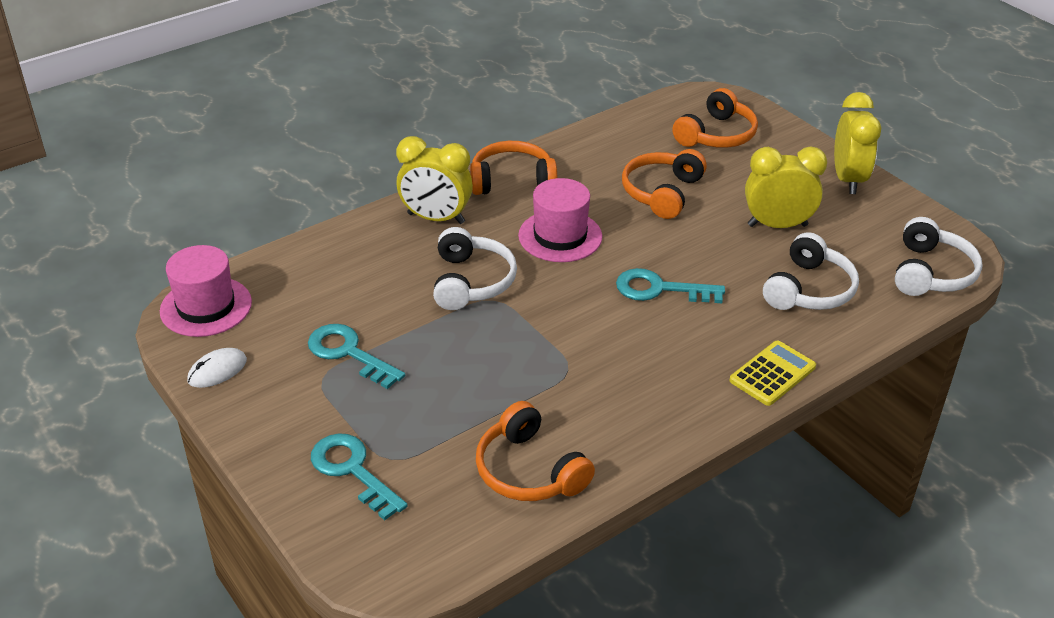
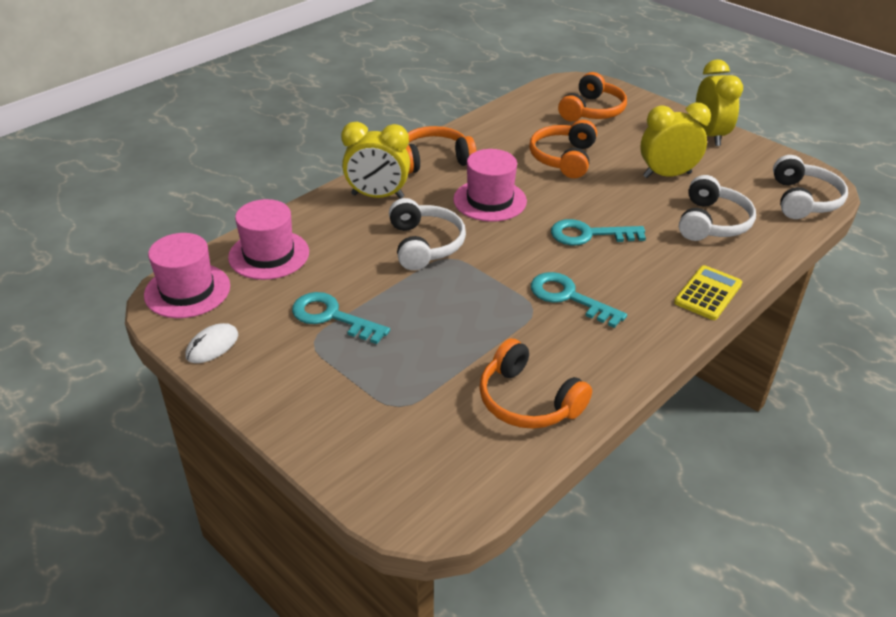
camera: 10 degrees left, 0 degrees up
(300, 275) = (269, 255): none -> pink hat
(352, 471) = (365, 421): turquoise key -> turquoise key (568, 297)

